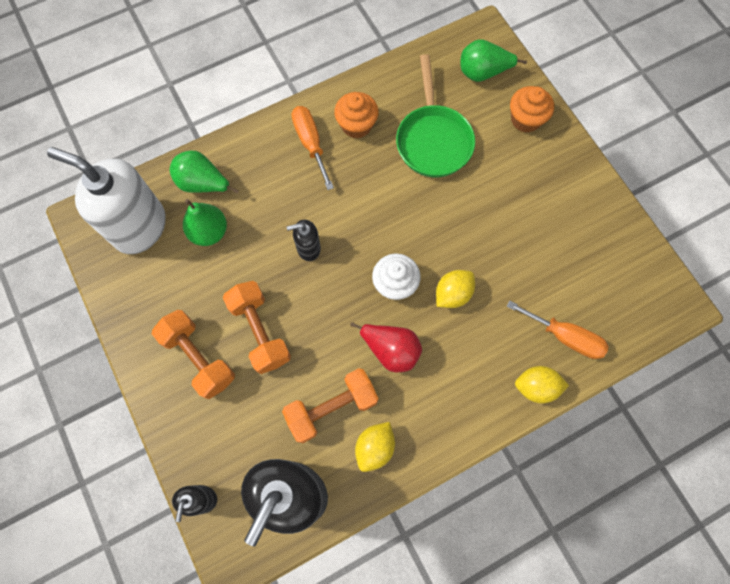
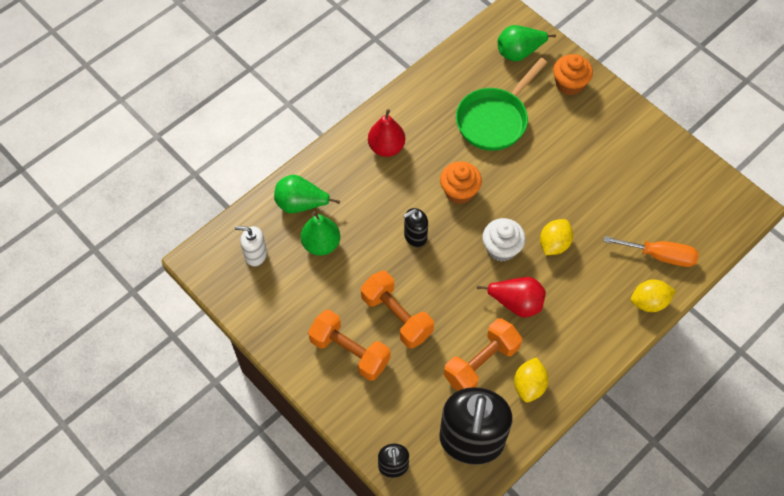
camera: 15 degrees left, 10 degrees down
(139, 227) = (255, 255): white soap dispenser -> white soap dispenser, size x0.46
(310, 143) = (386, 147): orange screwdriver -> red pear
(356, 125) = (422, 122): orange cupcake -> orange cupcake (459, 191)
(433, 140) = (494, 120): green pan -> green pan turned 60 degrees clockwise

